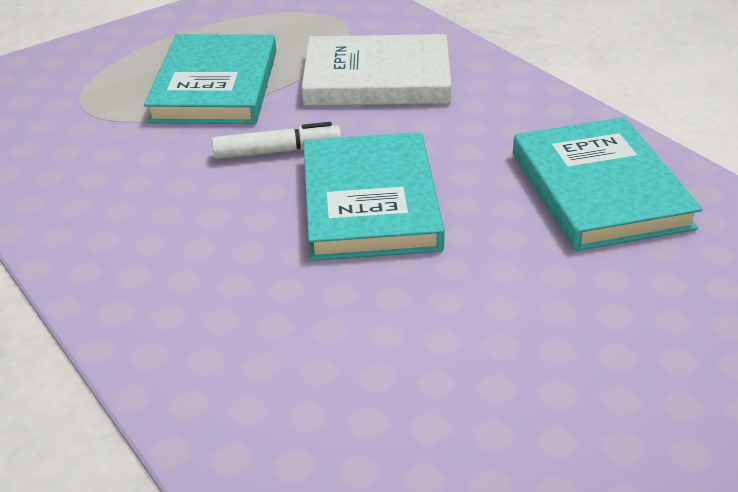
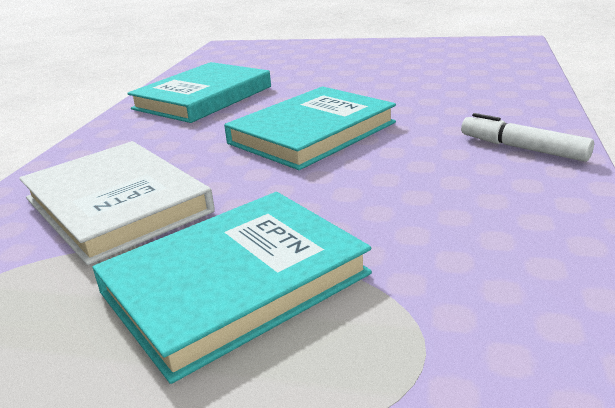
camera: 130 degrees left, 10 degrees down
(277, 151) = (305, 185): white marker -> white marker (522, 148)

